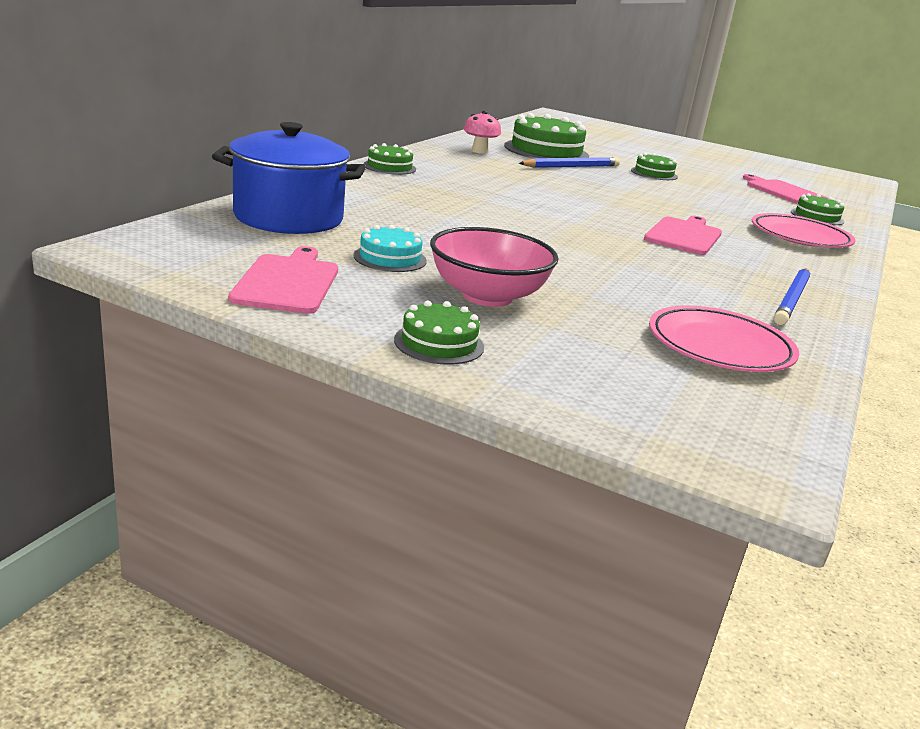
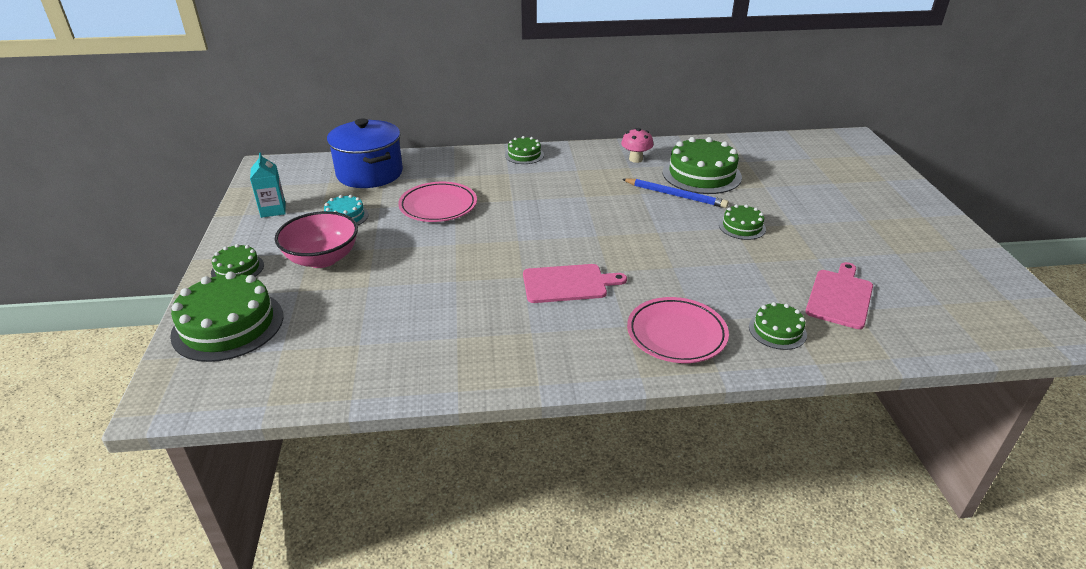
camera: 60 degrees right, 10 degrees up
(288, 282) = (273, 210): pink cutting board -> turquoise carton
(597, 385) = (228, 325): none -> green cake
(719, 346) = (334, 350): pink plate -> pink plate (438, 206)
(792, 299) = (479, 361): blue pencil -> none

